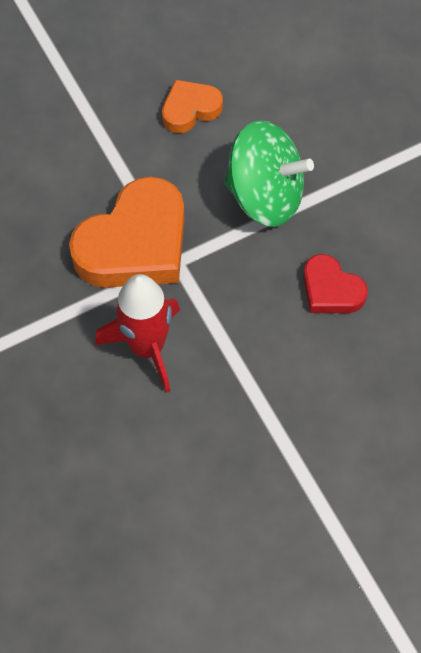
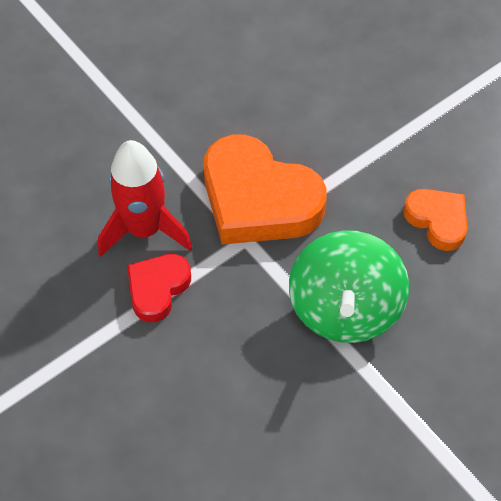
camera: 80 degrees right, 5 degrees down
(331, 290) = (239, 390): red heart -> red heart (157, 288)

